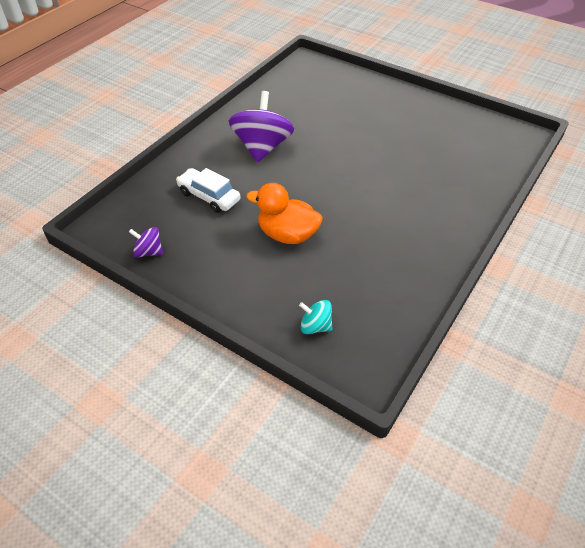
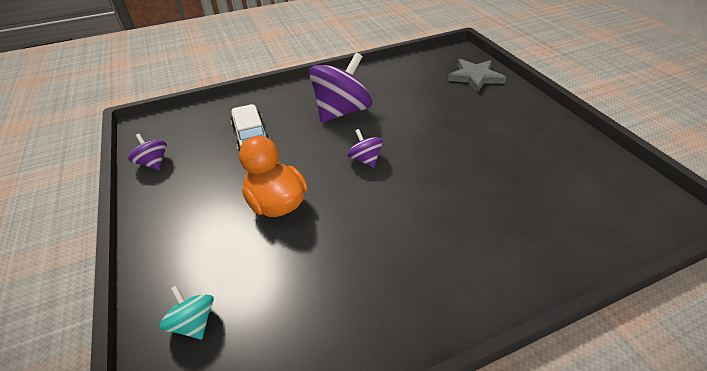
camera: 35 degrees right, 5 degrees down
(319, 177) = (365, 159): none -> purple spinning top
(338, 81) = (475, 77): none -> grey star

